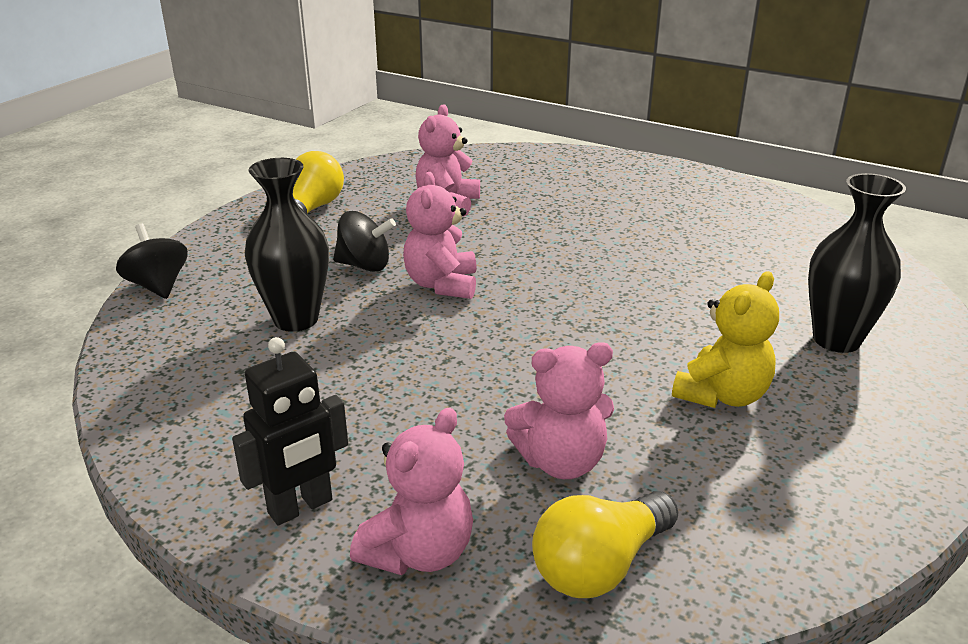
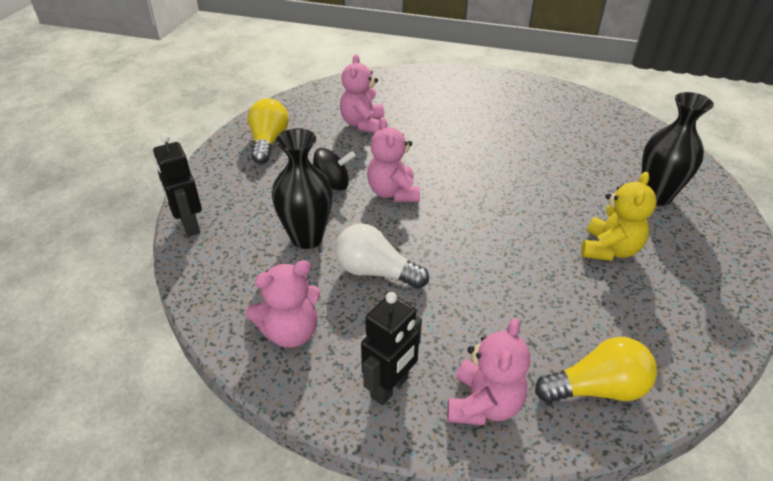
camera: 15 degrees left, 10 degrees up
(158, 286) = (189, 226): black spinning top -> black robot
(363, 371) = (375, 272): none -> white light bulb
(561, 462) = (537, 318): pink teddy bear -> pink teddy bear (290, 332)
(600, 565) = (596, 389): yellow light bulb -> yellow light bulb turned 135 degrees counterclockwise

